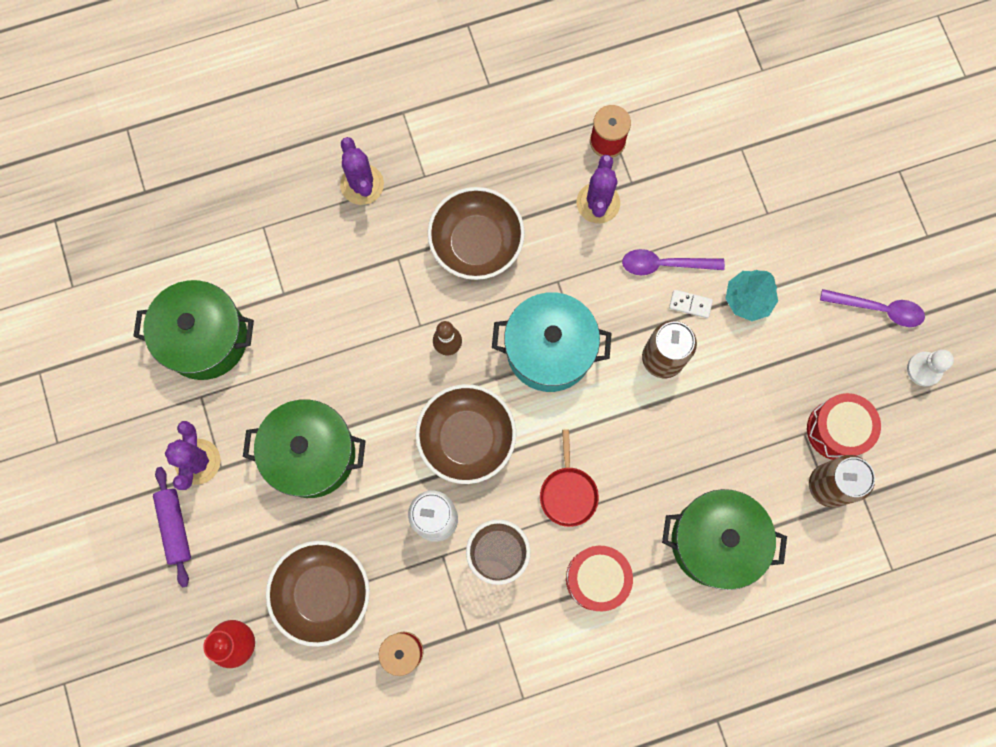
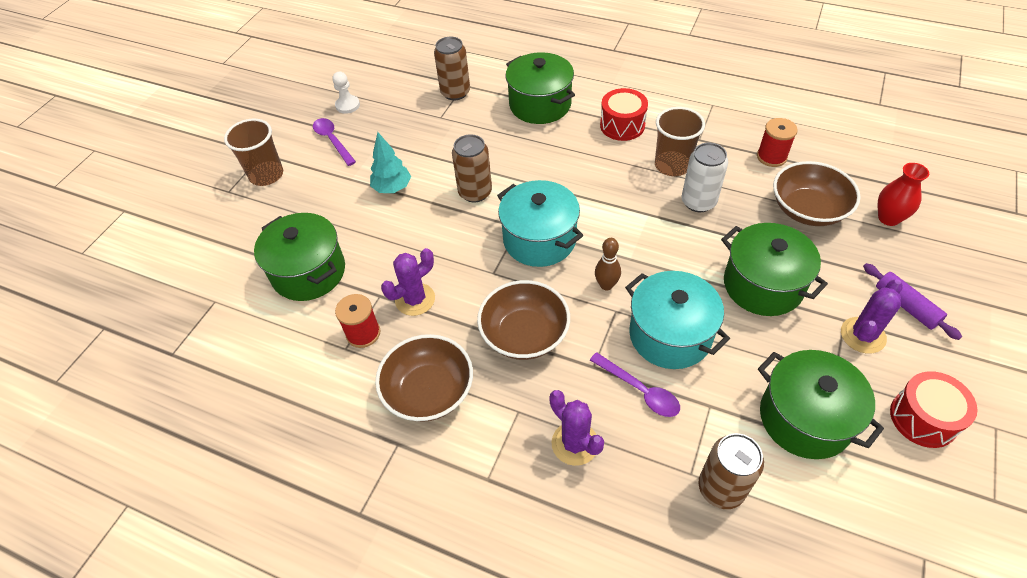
camera: 135 degrees left, 25 degrees down
(175, 527) = (906, 306): purple rolling pin -> purple rolling pin turned 60 degrees counterclockwise
(235, 232) = (721, 488): none -> brown can
(357, 336) = (670, 335): none -> turquoise pot
(362, 184) = (575, 443): purple cactus -> purple cactus turned 60 degrees counterclockwise
(466, 438) = (640, 228): brown bowl -> brown bowl (429, 391)
(568, 493) = (601, 167): red pan -> none
(664, 264) = (416, 236): purple spoon -> purple spoon (640, 390)
(690, 304) = (427, 207): white domino -> none
(717, 155) = (309, 272): none -> green pot
(837, 430) = (422, 109): red drum -> red drum (923, 418)
(888, 216) = (266, 175): none -> brown cup

